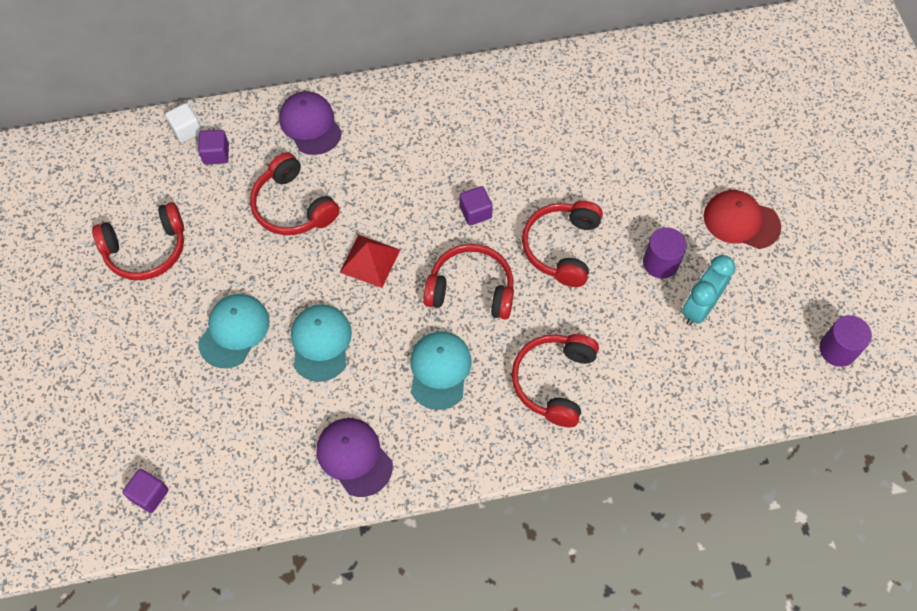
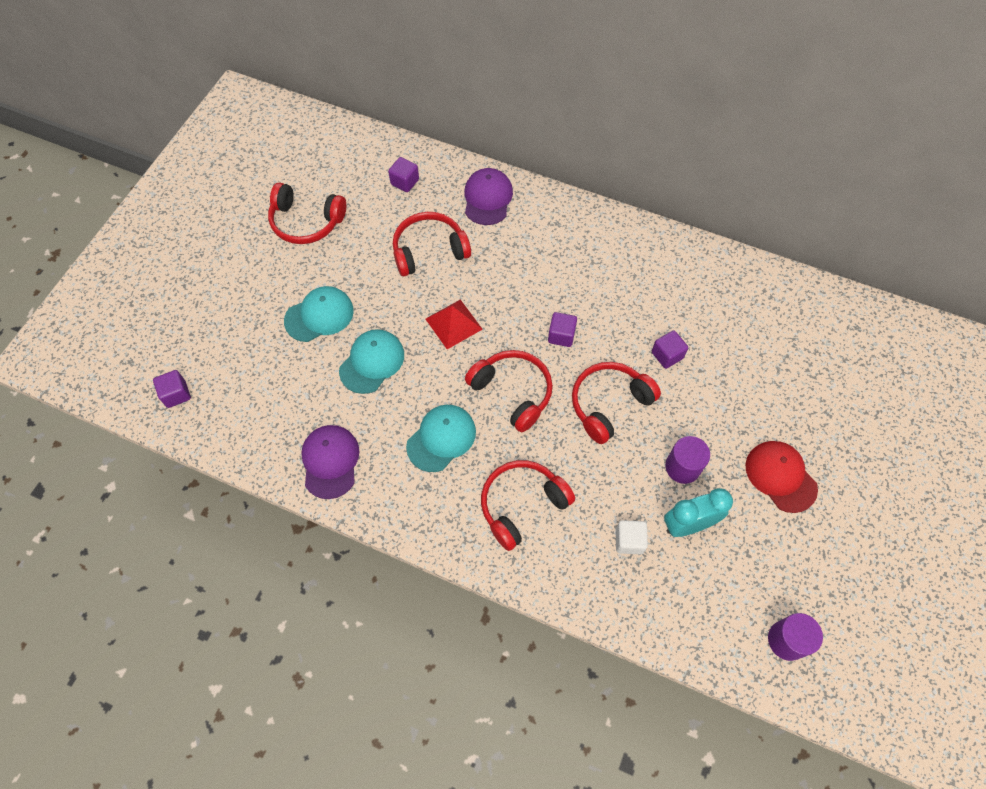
camera: 35 degrees right, 0 degrees up
(186, 130) = (398, 153): white cube -> white cube (629, 541)
(293, 206) = (429, 250): red headphones -> red headphones turned 75 degrees clockwise
(578, 175) = (667, 355): none -> purple cube

